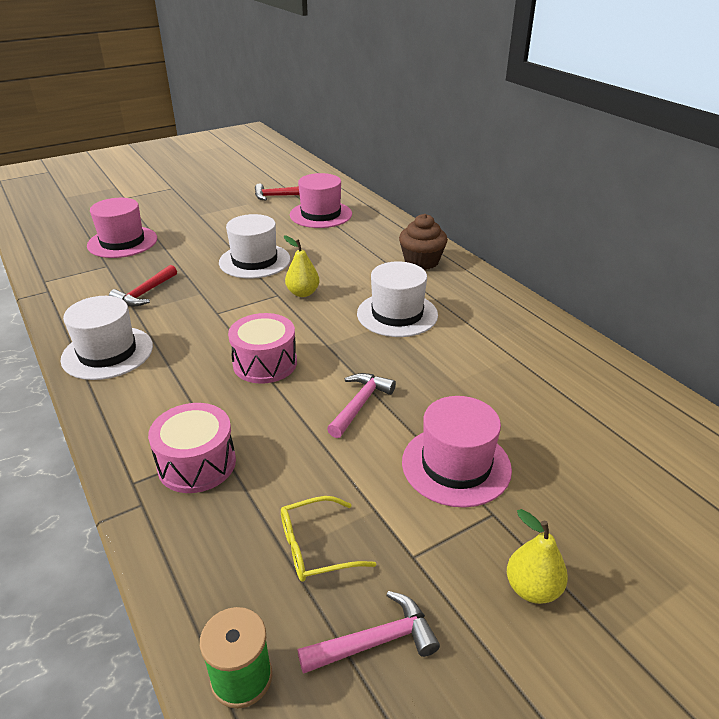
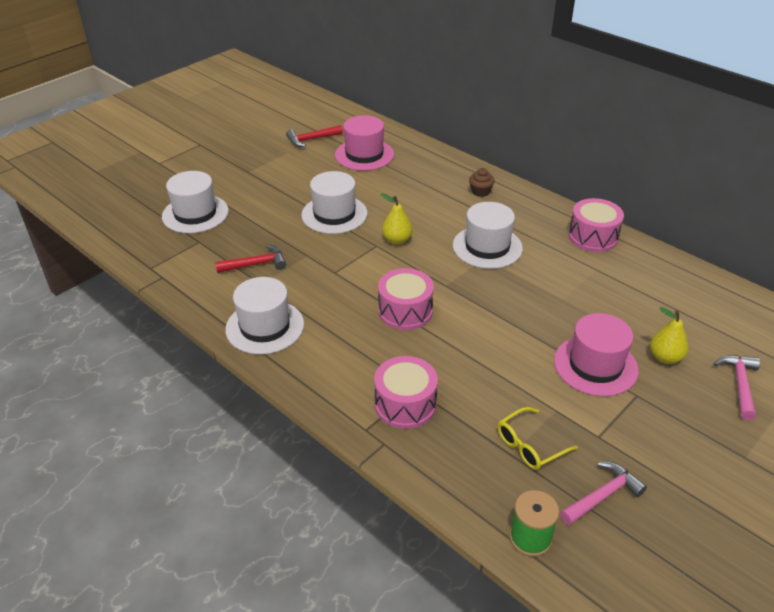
camera: 15 degrees left, 5 degrees up
(122, 242) = (195, 214): pink hat -> white hat
(145, 293) = (256, 264): red hammer -> red hammer turned 120 degrees counterclockwise
(360, 404) = (501, 331): pink hammer -> pink hammer (739, 384)
(421, 261) = (480, 191): brown cupcake -> brown cupcake, size x0.60
(527, 323) = (593, 237): none -> pink drum
(532, 588) = (684, 439): yellow pear -> yellow pear (665, 357)

